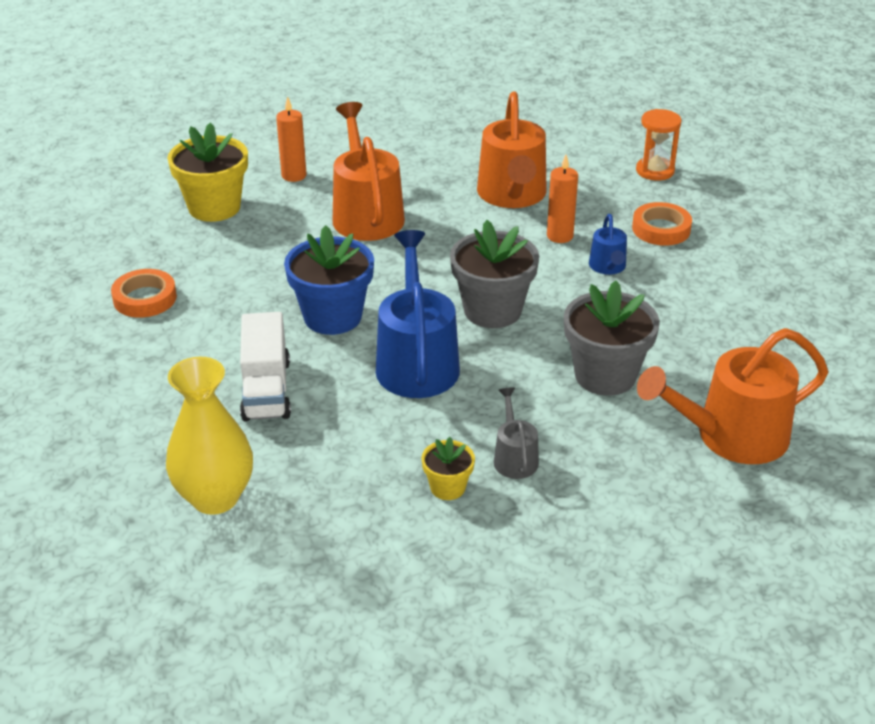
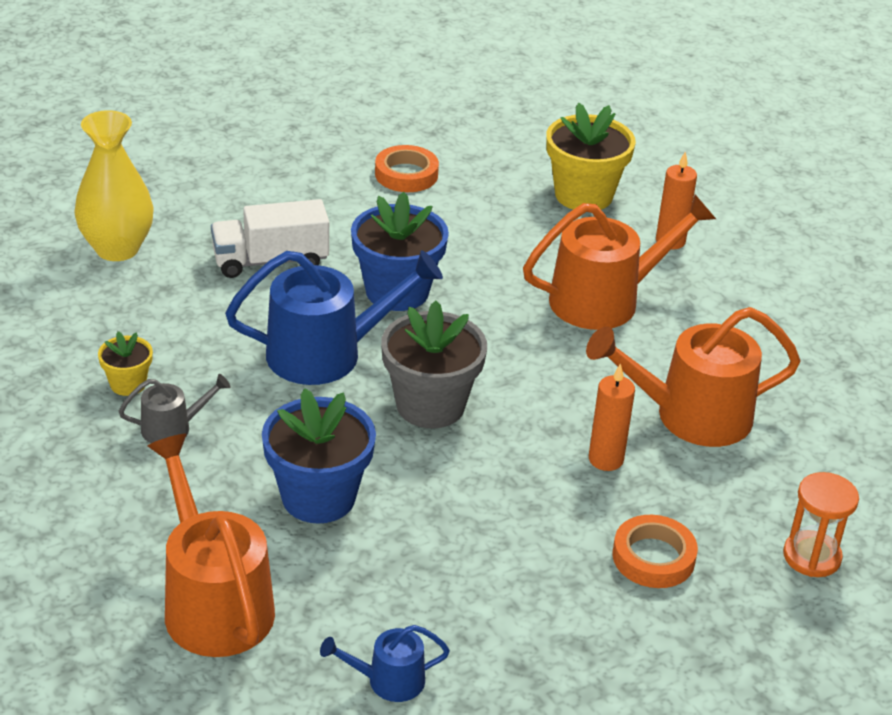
camera: 80 degrees right, 0 degrees up
(605, 375) = (318, 497): grey flower pot -> blue flower pot
(608, 267) = (546, 503): blue watering can -> blue watering can (388, 680)

